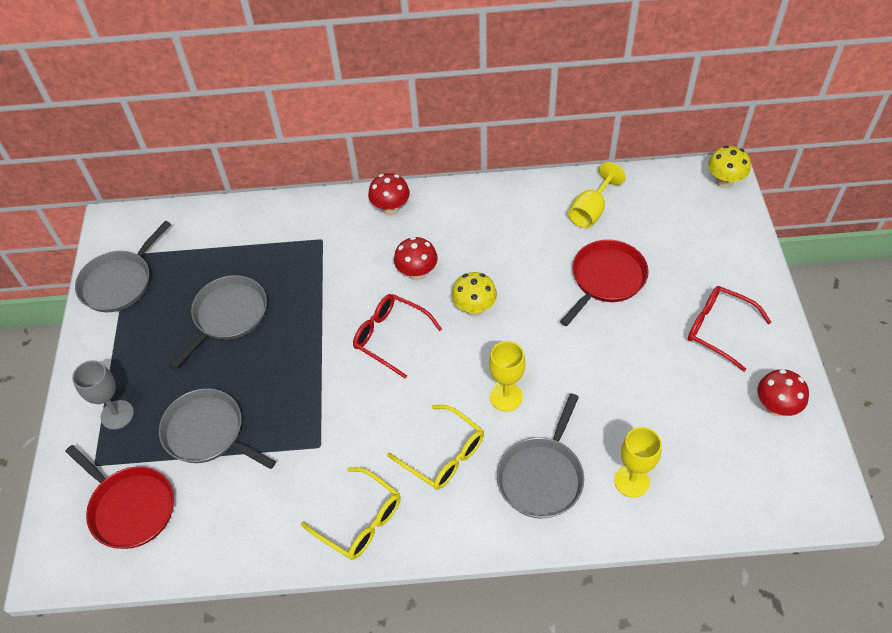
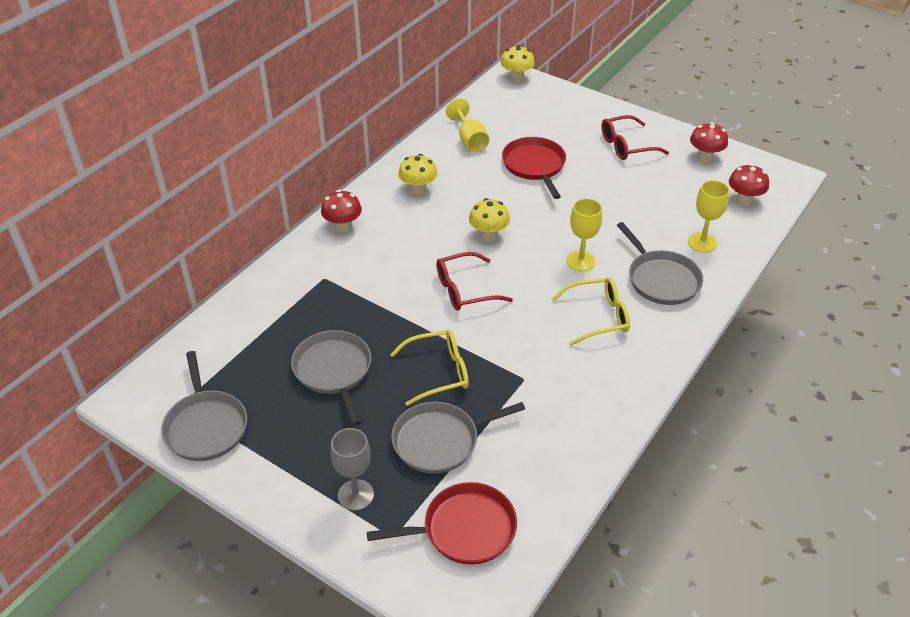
camera: 55 degrees left, 10 degrees down
(360, 521) = (612, 389): yellow glasses -> yellow glasses (438, 372)
(417, 273) = (422, 246): red mushroom -> red mushroom (744, 200)
(485, 222) = (418, 190): none -> yellow mushroom

